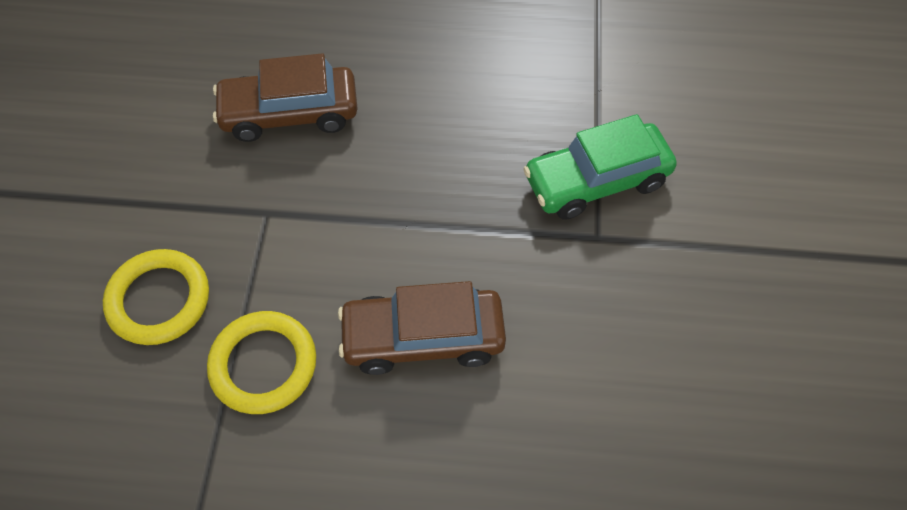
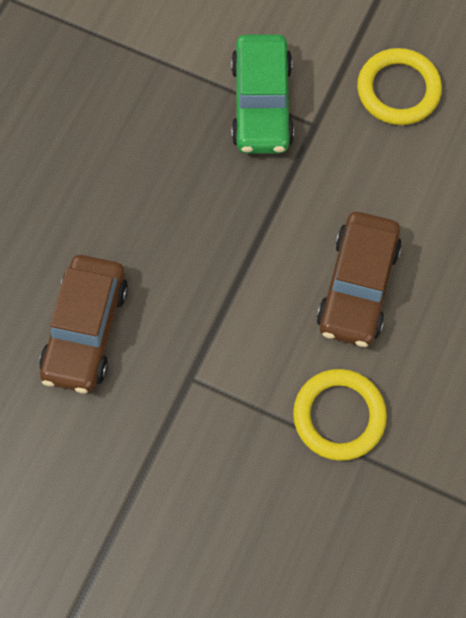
camera: 70 degrees left, 10 degrees up
(159, 300) = (246, 489): yellow ring -> yellow ring (398, 90)

